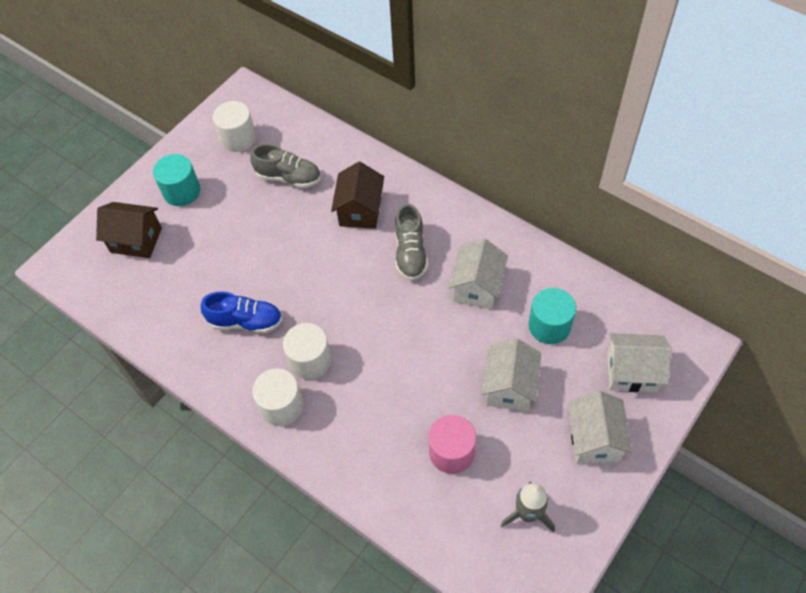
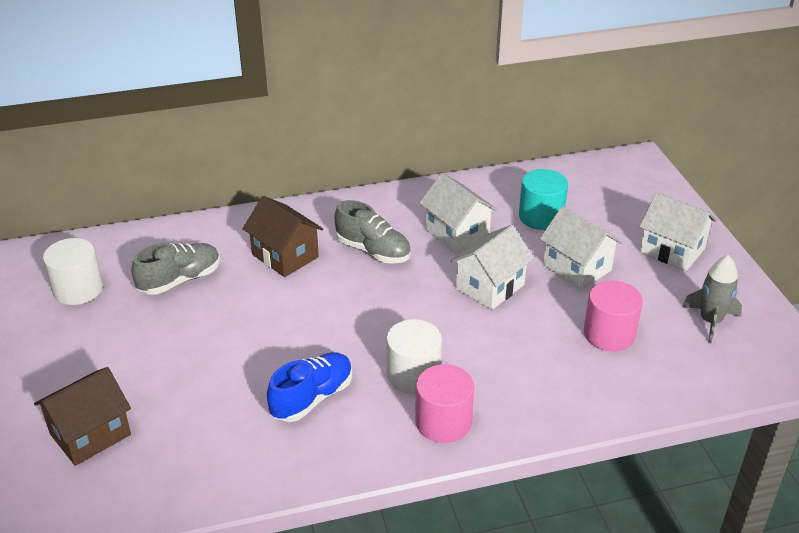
camera: 55 degrees left, 20 degrees down
(181, 191) = (80, 364): turquoise cylinder -> none
(281, 406) = (443, 422): white cylinder -> pink cylinder
(632, 372) = (629, 200): white house -> white house (490, 287)

